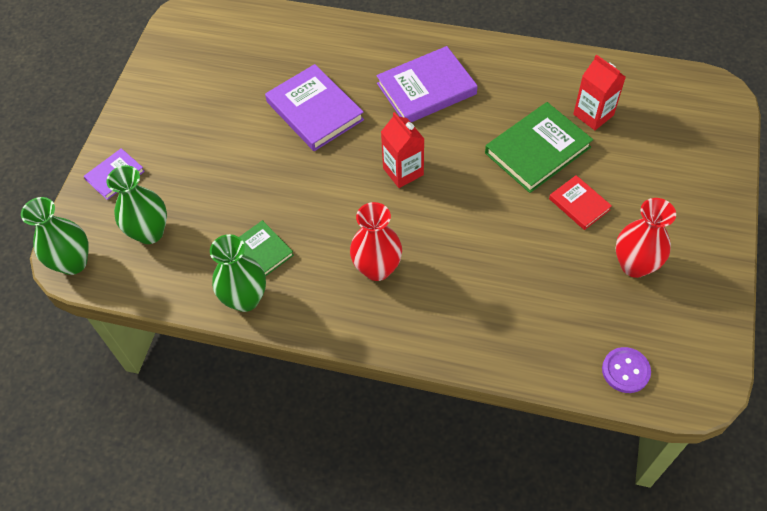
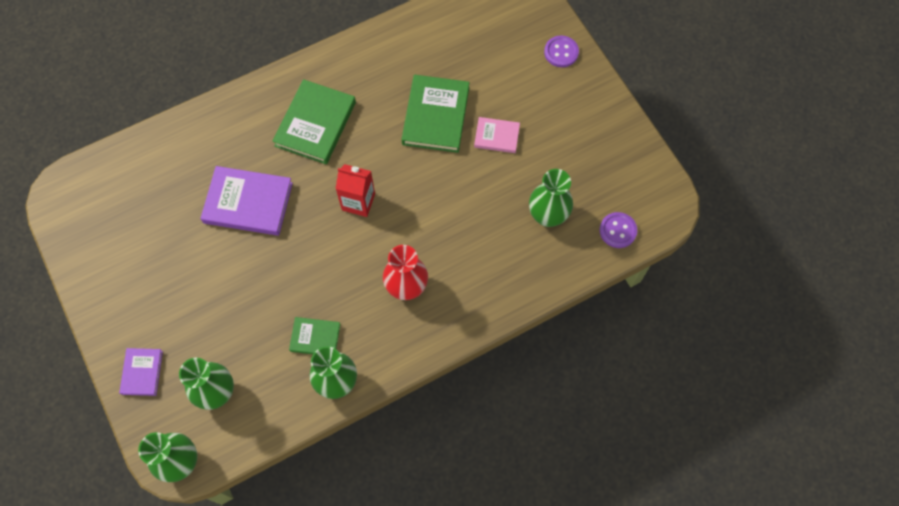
camera: 45 degrees left, 10 degrees up
(426, 89) = (315, 124): purple book -> green book
(565, 305) = (547, 216): none -> green vase
(579, 204) = (496, 136): red book -> pink book
(593, 115) = (449, 60): red carton -> none
(634, 265) = (566, 154): red vase -> none
(711, 175) = (561, 52): none -> purple button

